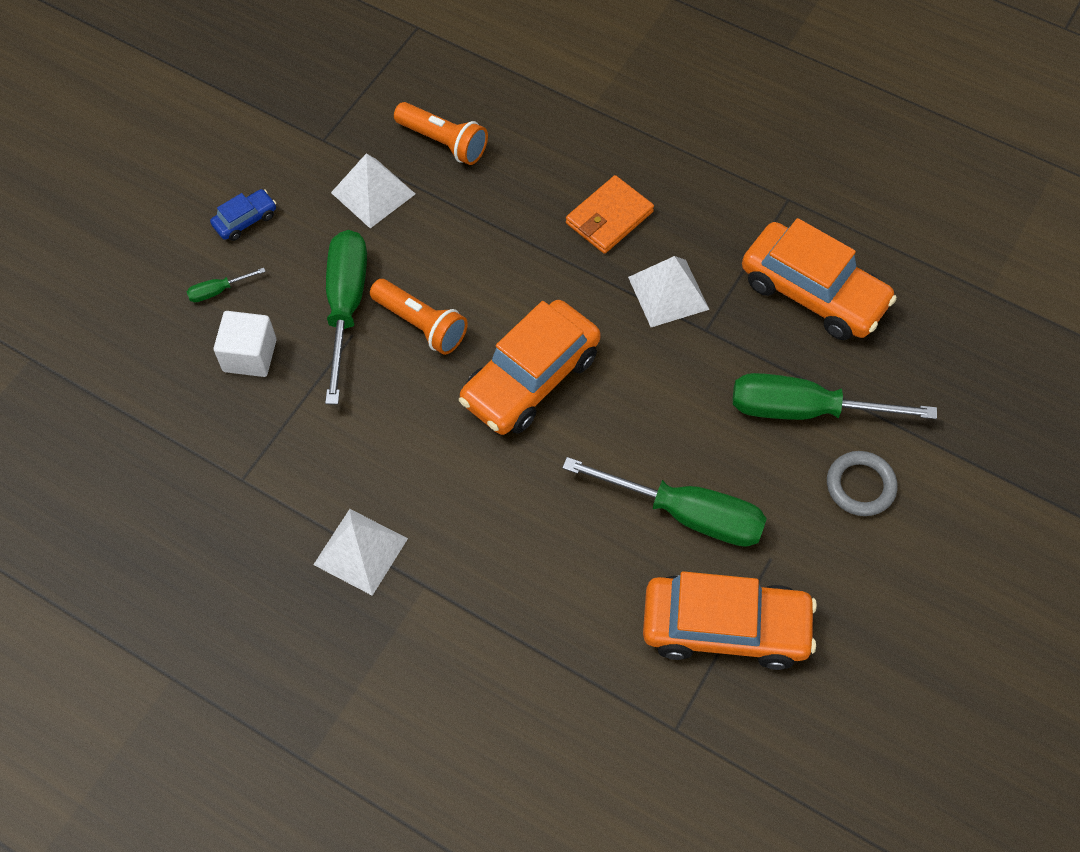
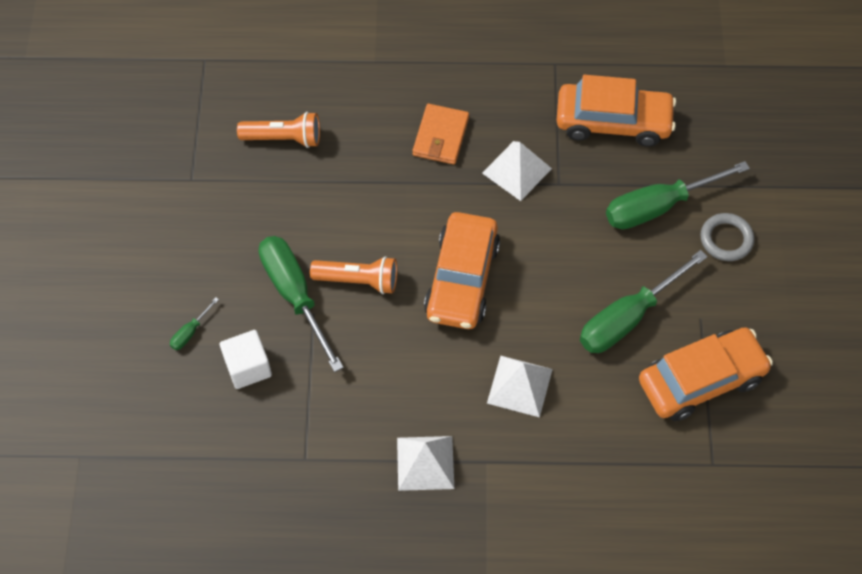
camera: 30 degrees left, 0 degrees up
(245, 220) = (174, 269): blue car -> none
(373, 193) = (257, 201): white pyramid -> white pyramid (520, 386)
(686, 514) = (628, 318): green screwdriver -> green screwdriver turned 150 degrees clockwise

